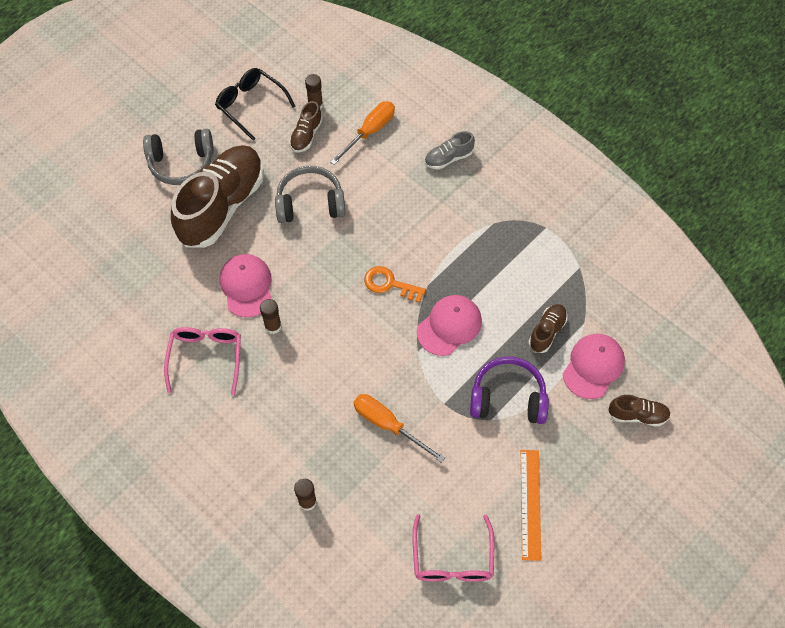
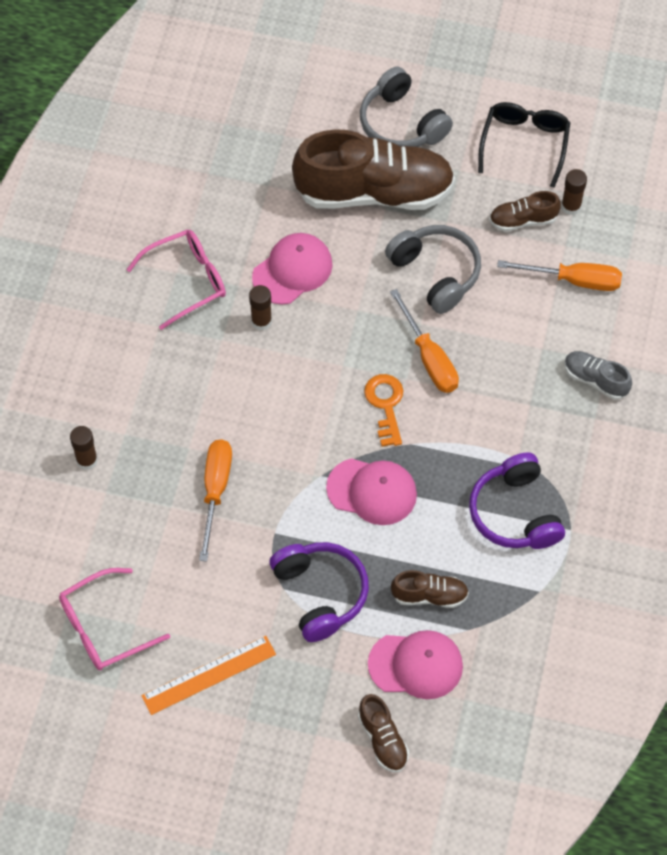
camera: 60 degrees right, 0 degrees up
(371, 240) = (429, 358): none -> orange screwdriver
(515, 251) = (515, 513): none -> purple headphones

